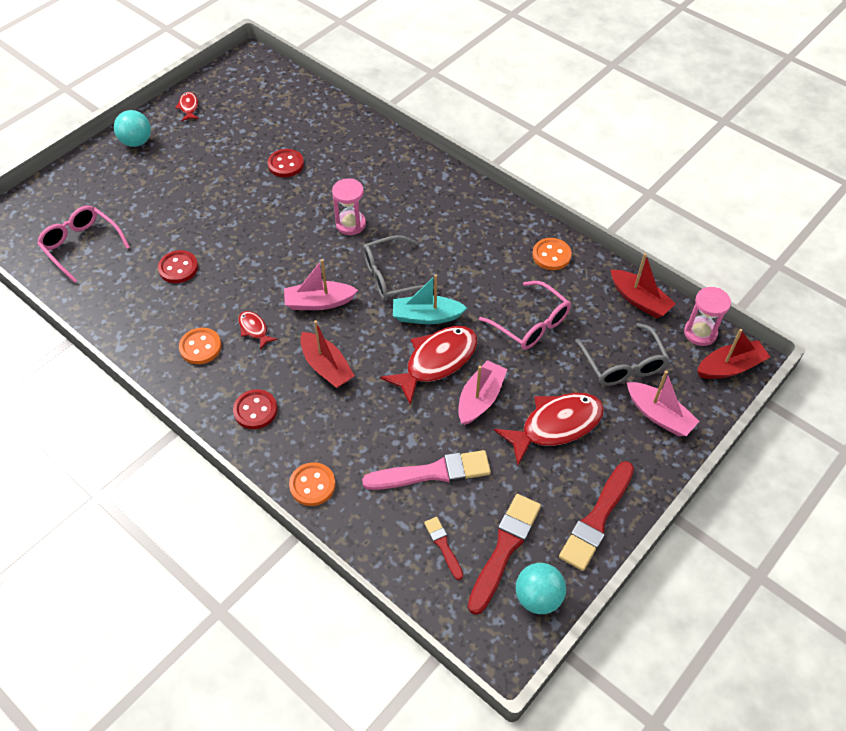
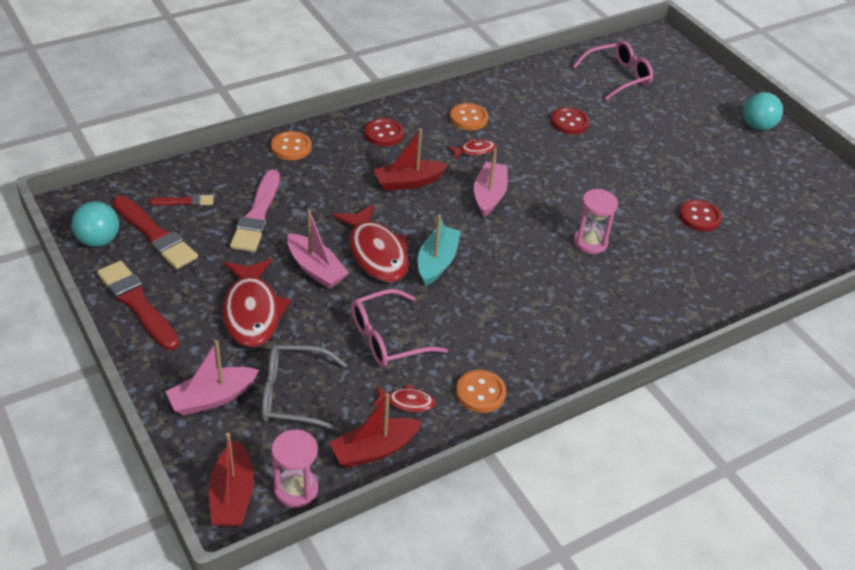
camera: 105 degrees right, 10 degrees down
(189, 107) = (810, 168): red fish -> red fish (407, 402)
(392, 276) = (502, 253): grey glasses -> none

